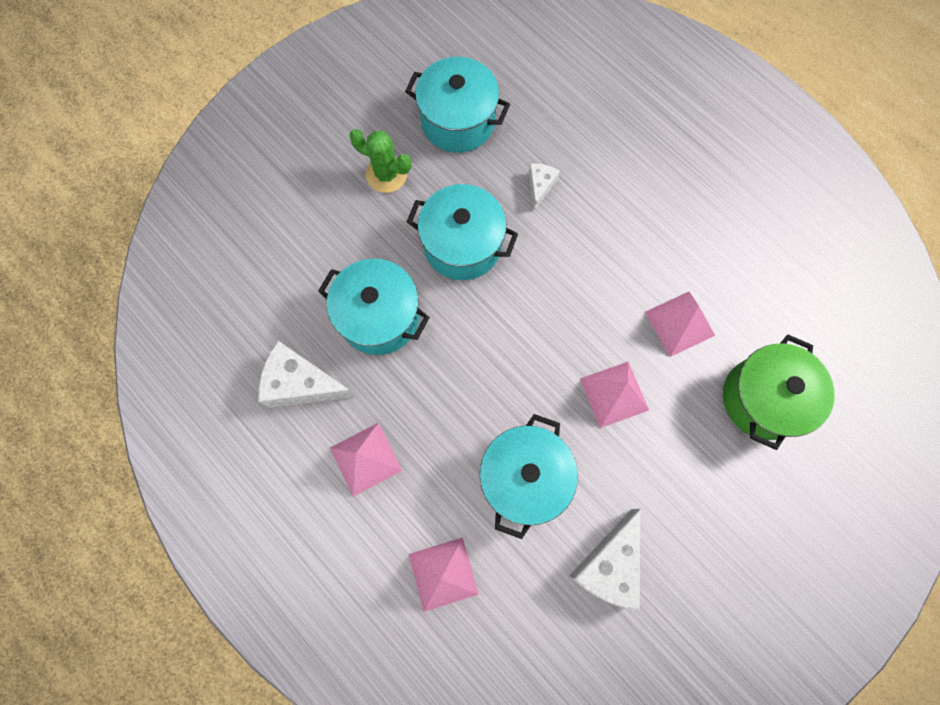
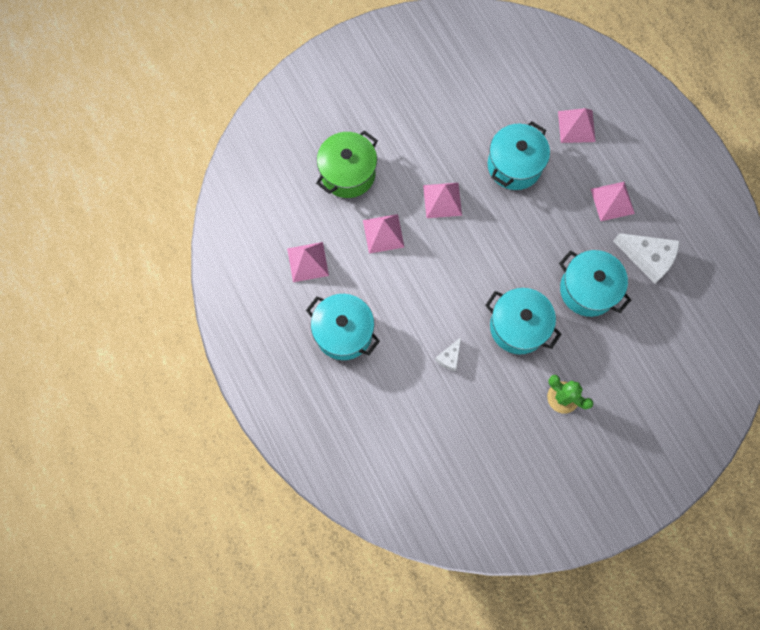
camera: 165 degrees left, 0 degrees up
(458, 121) = (498, 428): turquoise pot -> turquoise pot (344, 332)
(609, 565) = (476, 107): white cheese -> none
(764, 259) = (308, 262): none -> pink pyramid

